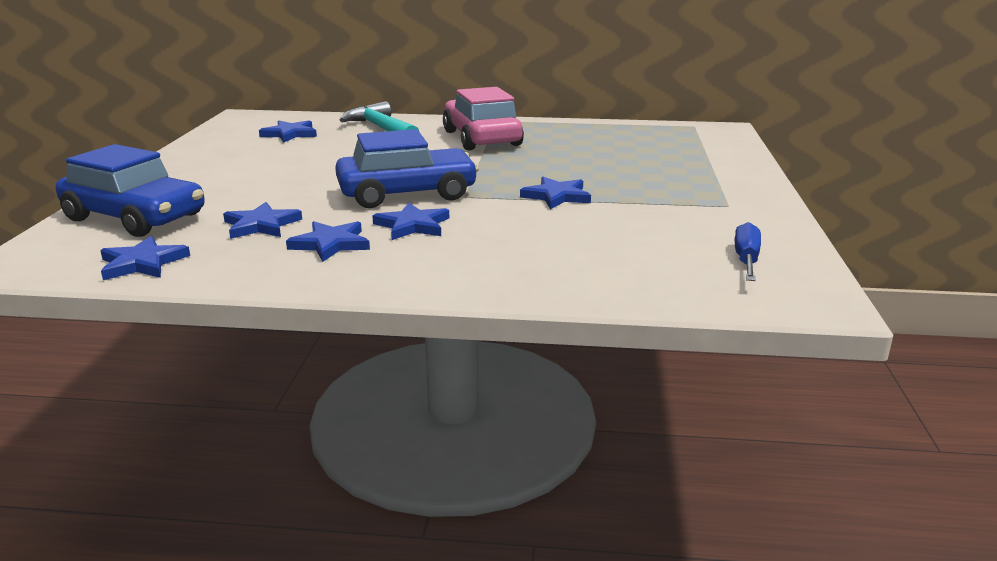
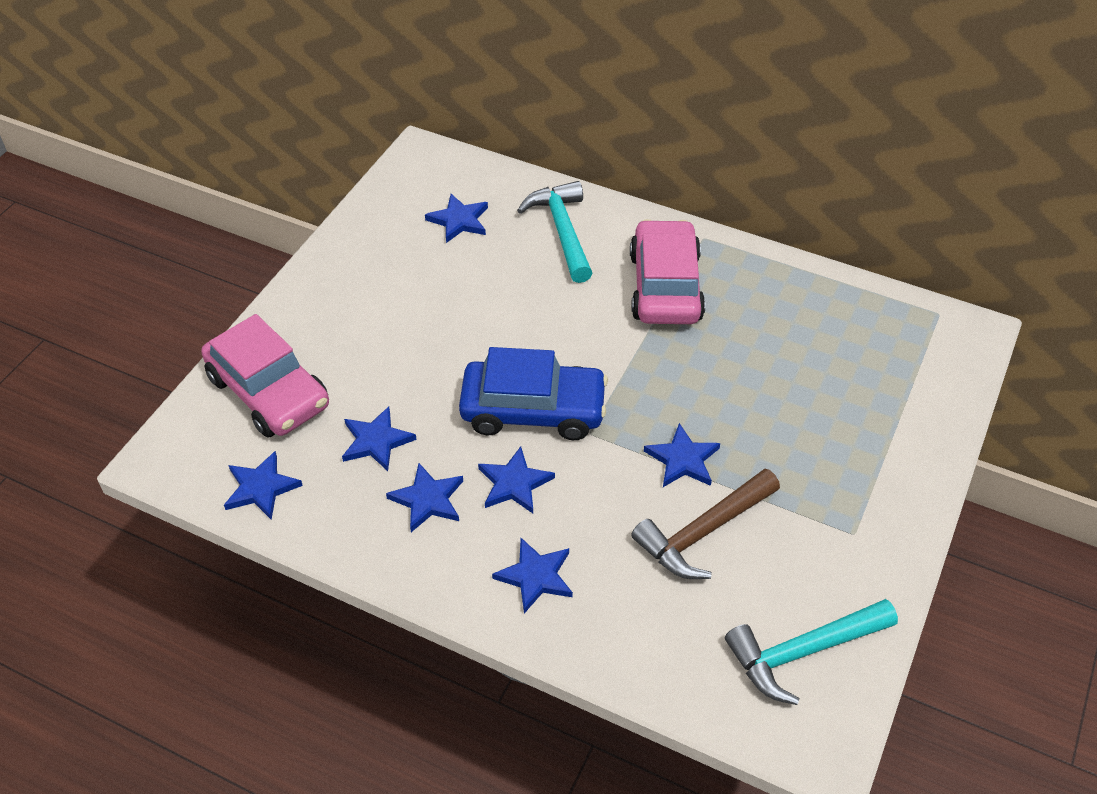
camera: 20 degrees right, 25 degrees up
(135, 217) = (269, 392): blue car -> pink car
(466, 264) = (535, 576): none -> blue star
(604, 222) = (703, 532): none -> brown hammer
(746, 260) = (803, 652): blue screwdriver -> turquoise hammer

